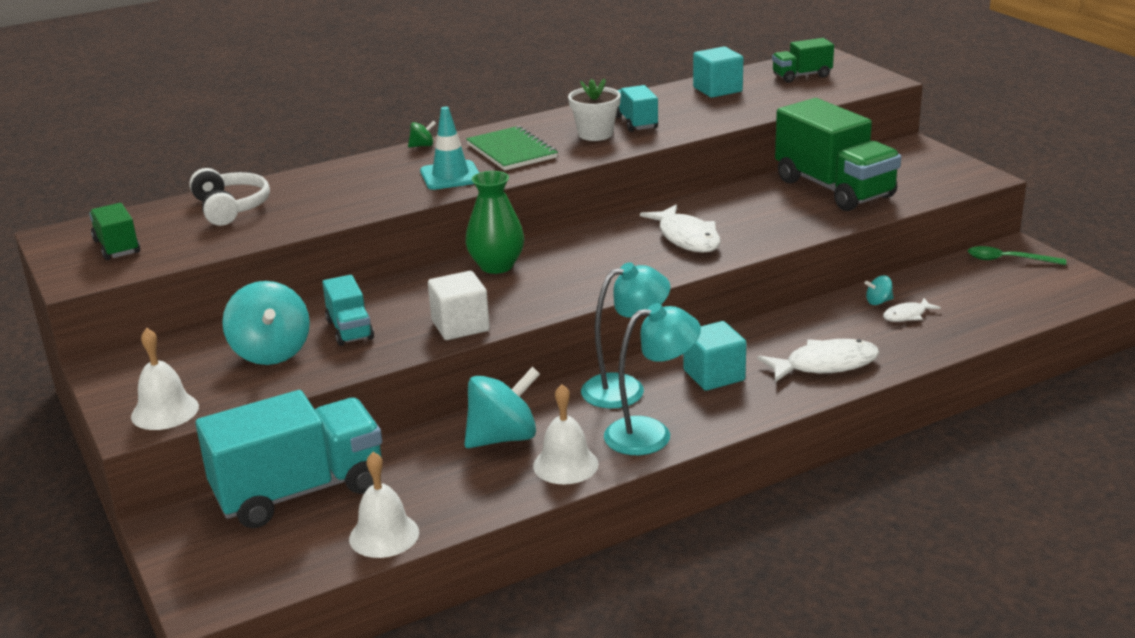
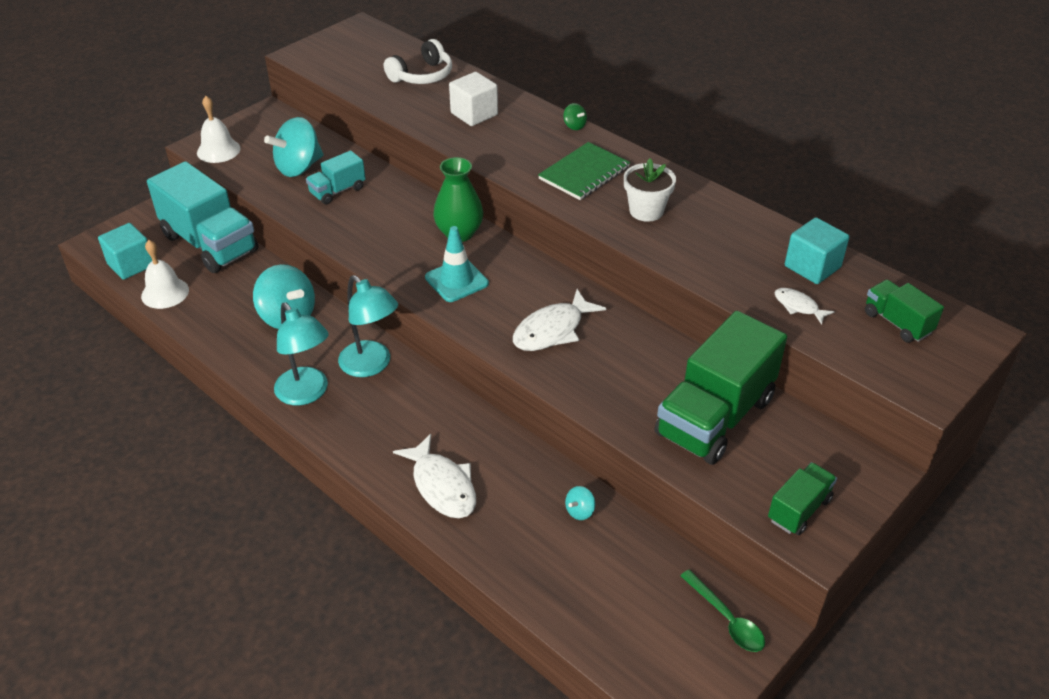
camera: 70 degrees right, 15 degrees up
(117, 247) = (348, 53): green truck -> green truck (799, 509)
(450, 176) = (517, 155): turquoise traffic cone -> turquoise traffic cone (456, 280)
(460, 326) = (355, 239): white cube -> white cube (474, 114)
(565, 465) = (257, 356): white bell -> none
(636, 123) = (688, 229): turquoise truck -> none
(714, 375) = (404, 414): turquoise cube -> turquoise cube (131, 265)
(878, 302) = (579, 511): turquoise spinning top -> turquoise spinning top turned 105 degrees counterclockwise
(907, 315) = (558, 537): white fish -> white fish (798, 306)
(1008, 260) = (726, 619): green spoon -> green spoon turned 150 degrees clockwise

